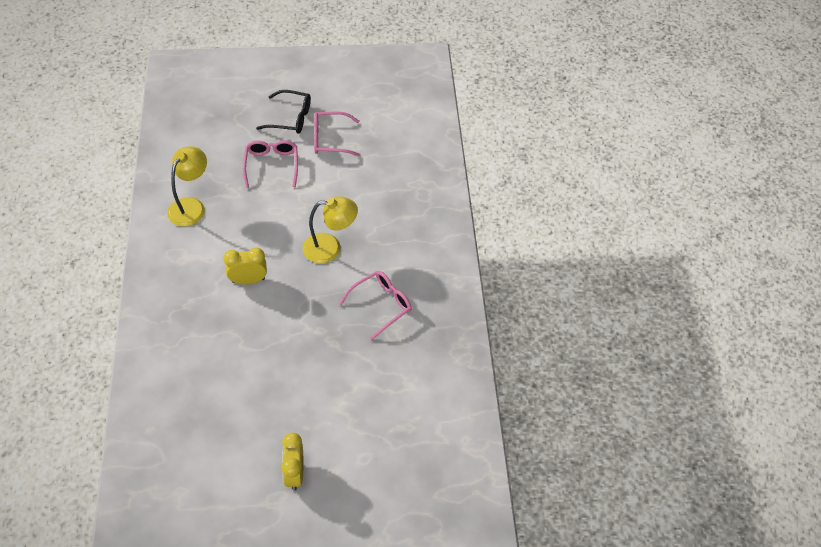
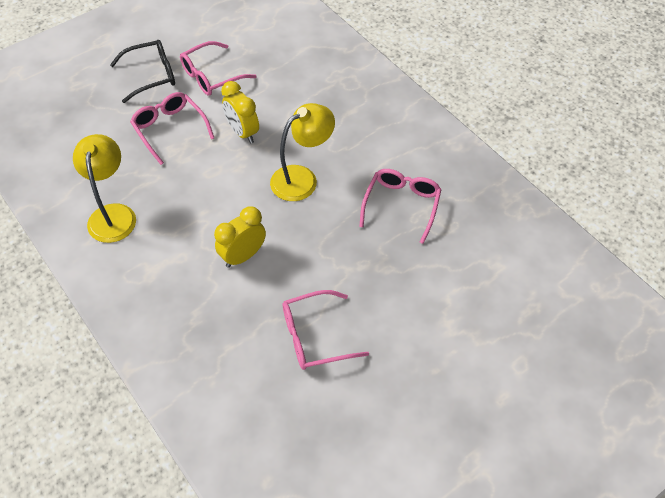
camera: 30 degrees left, 0 degrees up
(249, 359) = (314, 337): none -> pink glasses
(294, 473) = (466, 425): yellow clock -> yellow clock (243, 132)

